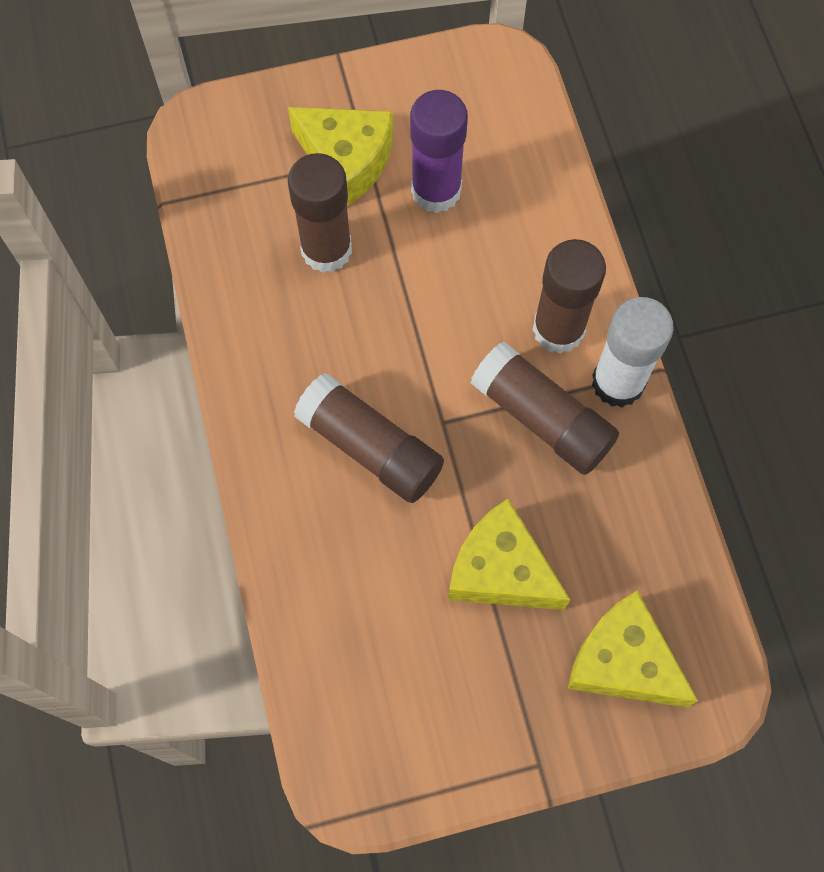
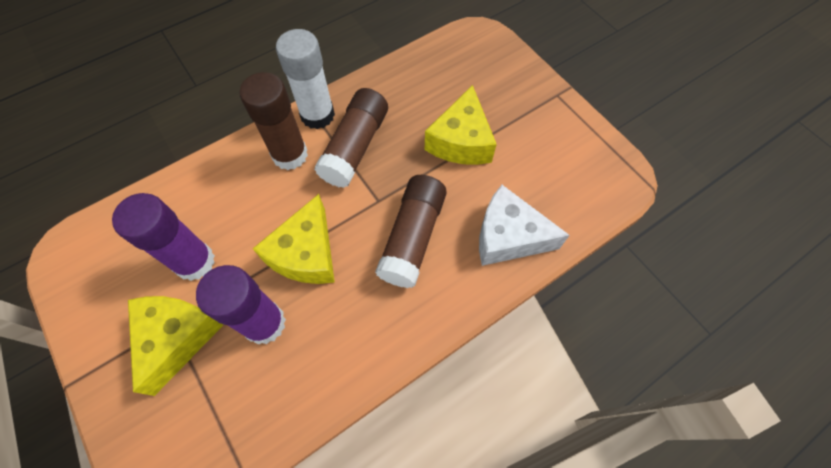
camera: 110 degrees left, 5 degrees down
(322, 572) = (508, 237): none -> white cheese
(326, 250) = (264, 323): brown glue stick -> purple glue stick
(623, 661) = (484, 73): yellow cheese -> yellow cheese (306, 253)

